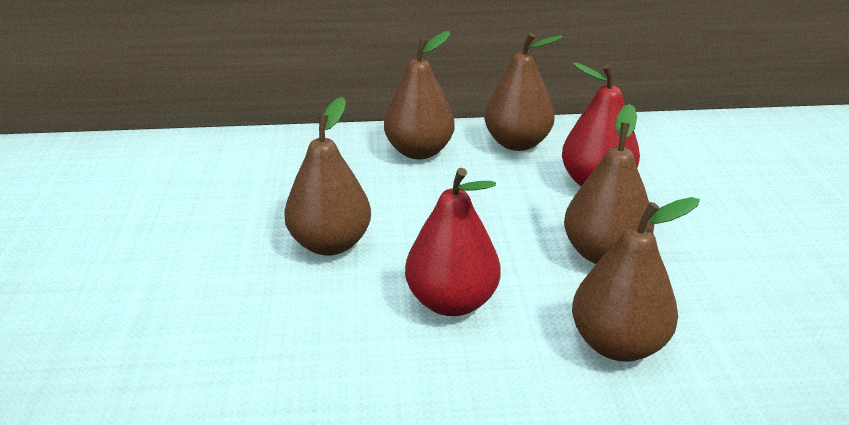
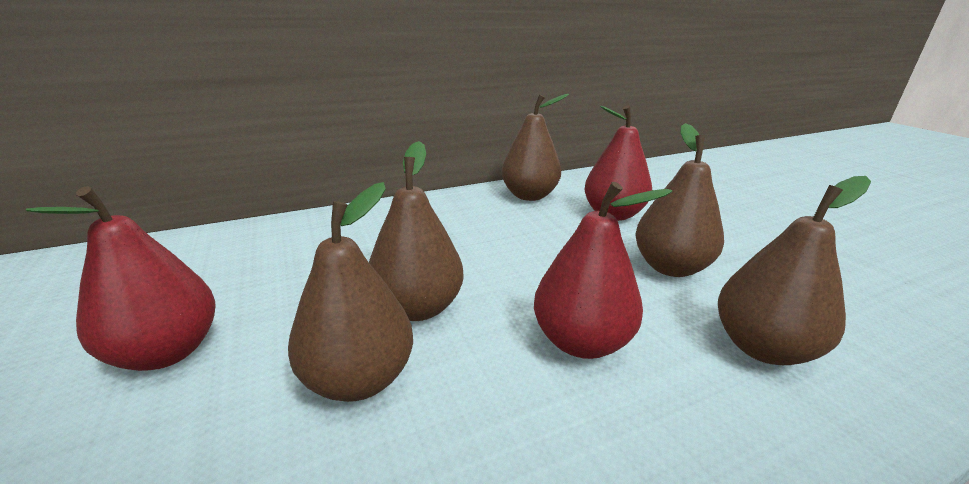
camera: 20 degrees left, 5 degrees down
(132, 239) = (167, 352): none -> red pear
(419, 152) = (453, 212): brown pear -> brown pear (359, 379)

